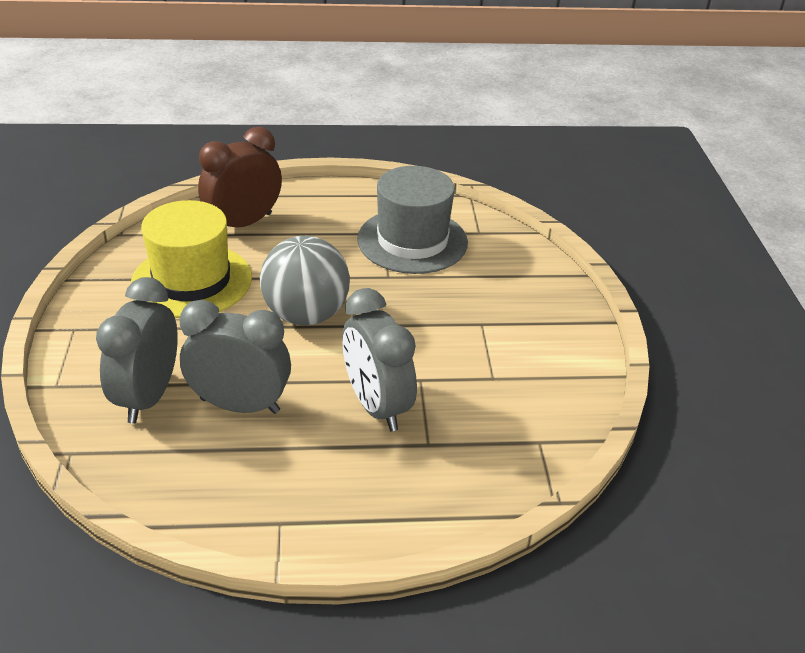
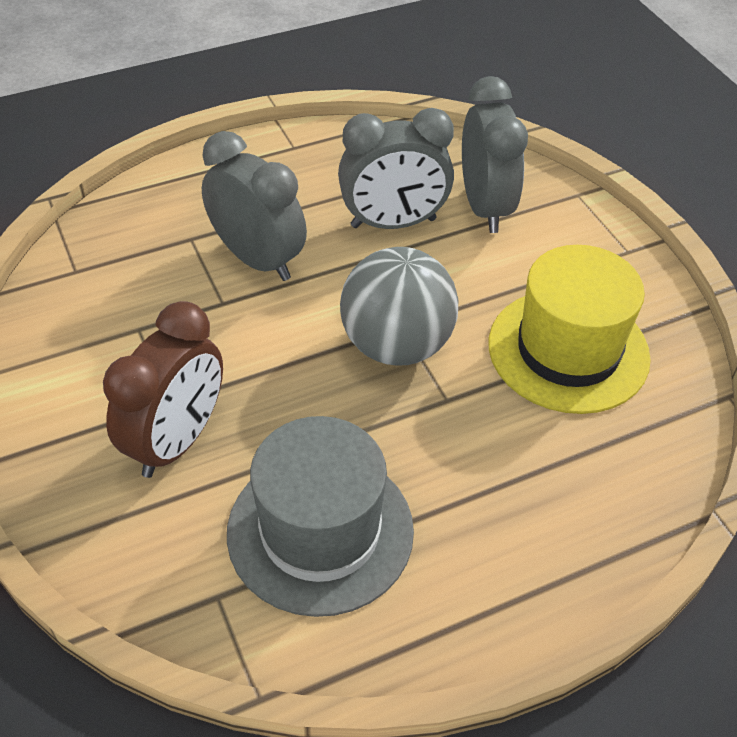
camera: 160 degrees right, 10 degrees up
(243, 223) = (591, 476): brown clock -> brown clock (177, 441)

